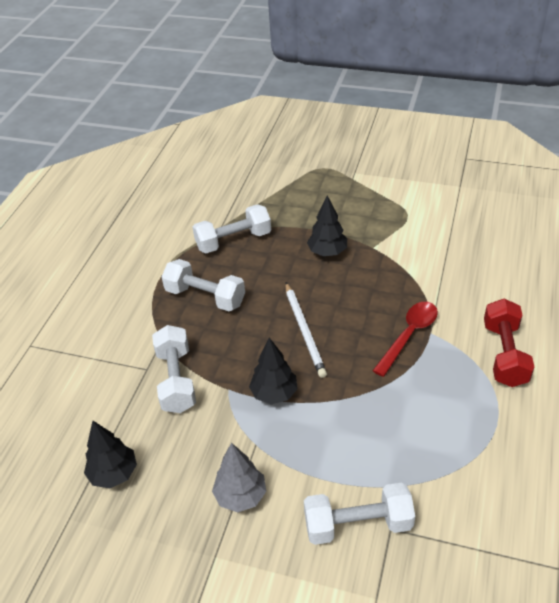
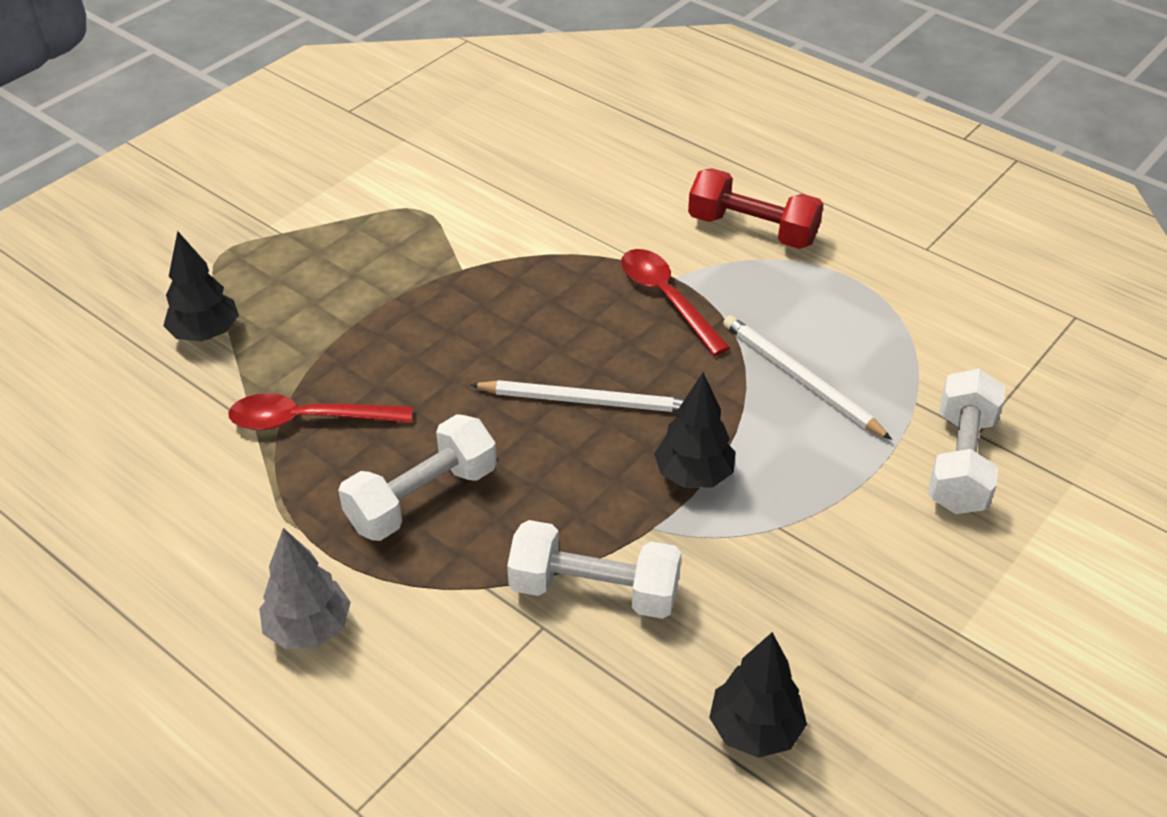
camera: 70 degrees left, 0 degrees up
(233, 240) = (307, 420): white dumbbell -> red spoon
(241, 496) = (867, 572): grey tree -> grey tree (309, 629)
(327, 252) = (433, 319): black tree -> black tree (206, 334)
(381, 419) = (800, 379): none -> white pencil

